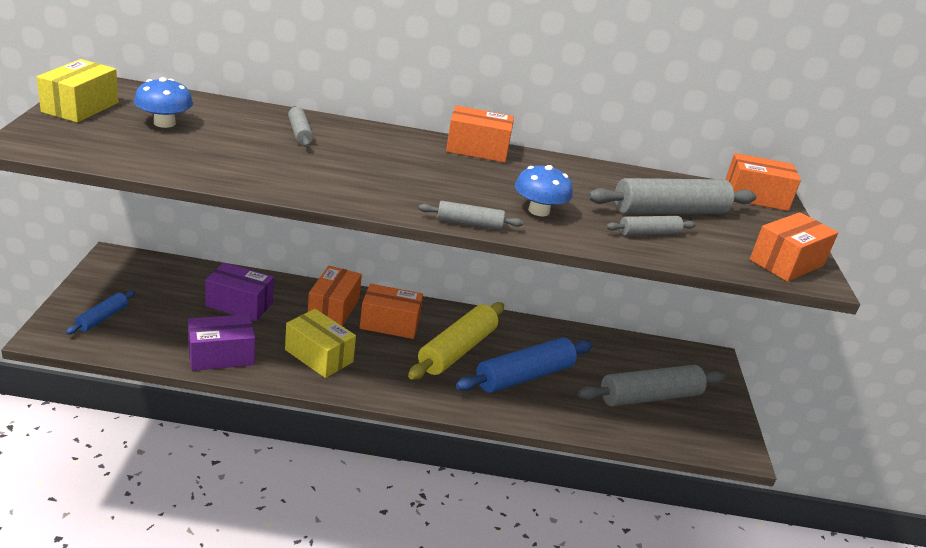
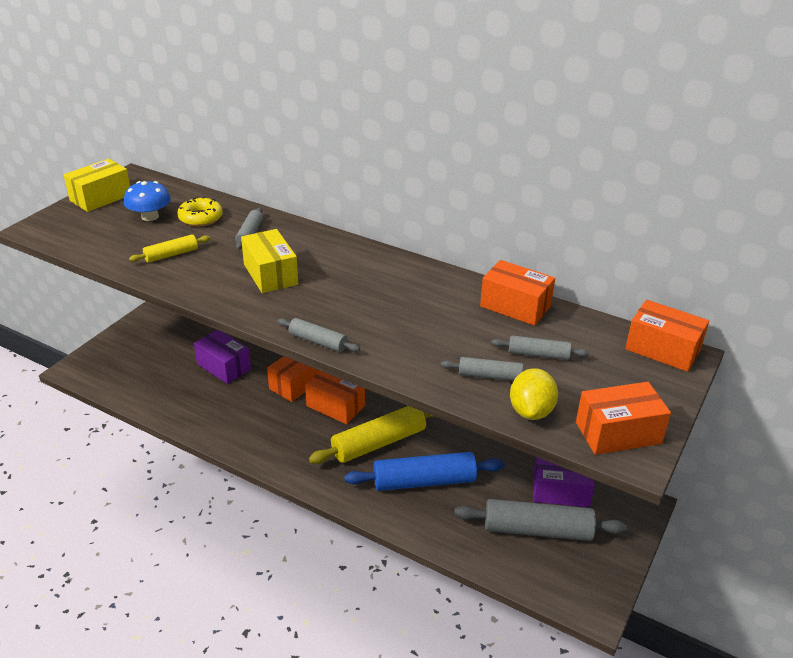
camera: 30 degrees right, 5 degrees up
(102, 318) = (118, 361): blue rolling pin -> none
(221, 355) = (182, 409): purple box -> purple box (560, 491)
(228, 121) = (200, 218): none -> yellow donut
(229, 158) = (171, 255): none -> yellow rolling pin
(319, 356) = (256, 425): yellow box -> yellow box (270, 274)
(477, 149) = (398, 264): orange box -> orange box (515, 306)
(539, 211) = (397, 336): blue mushroom -> none
(669, 211) = (538, 354): grey rolling pin -> grey rolling pin, size x0.51
(708, 256) = (531, 411): none -> yellow lemon

